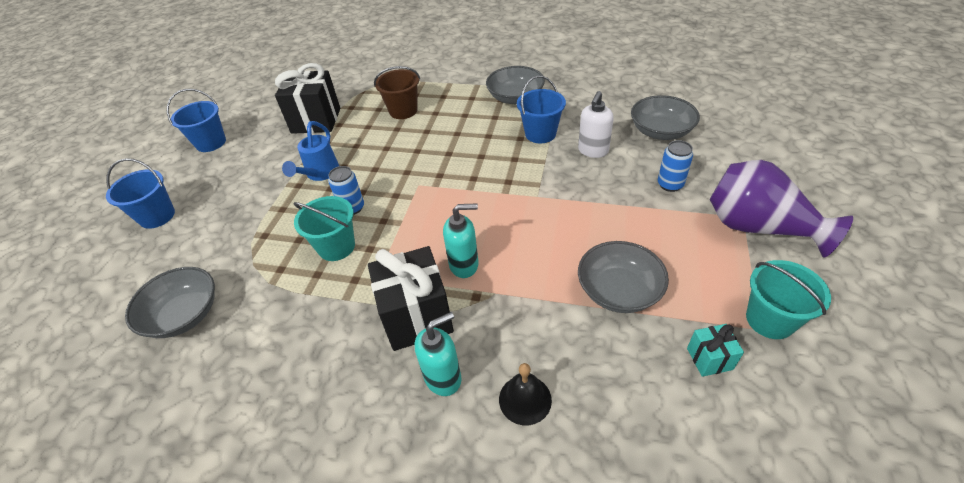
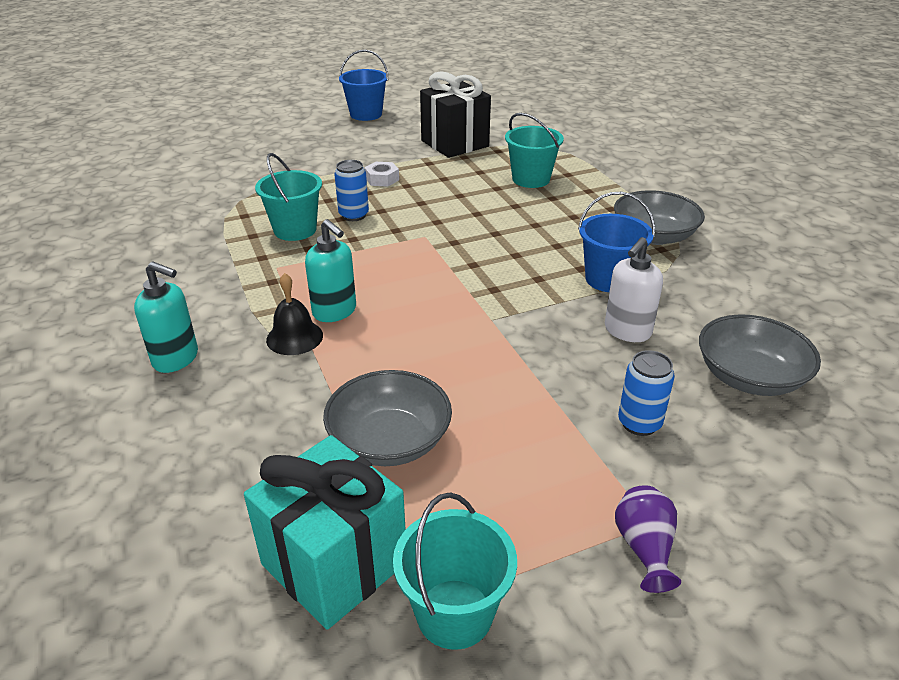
camera: 50 degrees right, 10 degrees down
(157, 216) = (257, 136): blue bucket -> none
(184, 315) = (162, 198): grey bowl -> none
(320, 174) = (382, 179): blue watering can -> white nut
(403, 111) = (531, 179): brown bucket -> turquoise bucket
(417, 317) = (242, 311): black gift -> none
(525, 399) = (179, 423): black bell -> black bell (294, 337)
(593, 151) = (627, 331): white soap dispenser -> white soap dispenser turned 45 degrees counterclockwise
(709, 359) = (334, 564): turquoise gift -> turquoise gift, size x2.06
(758, 228) = (644, 548): purple vase -> purple vase, size x0.47

